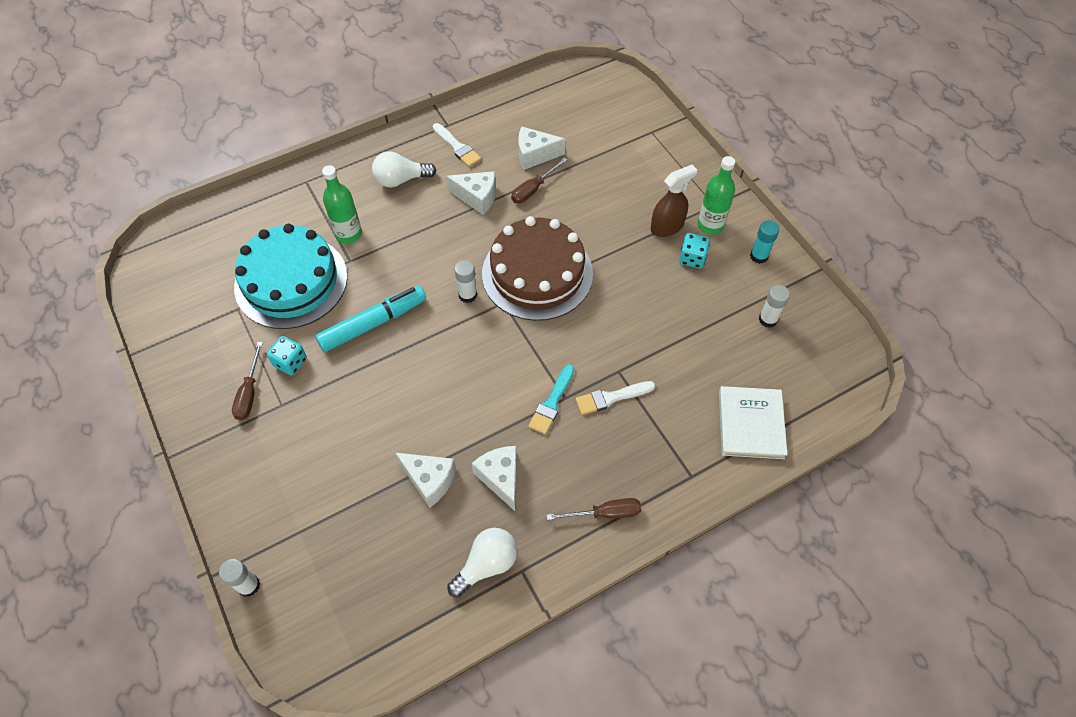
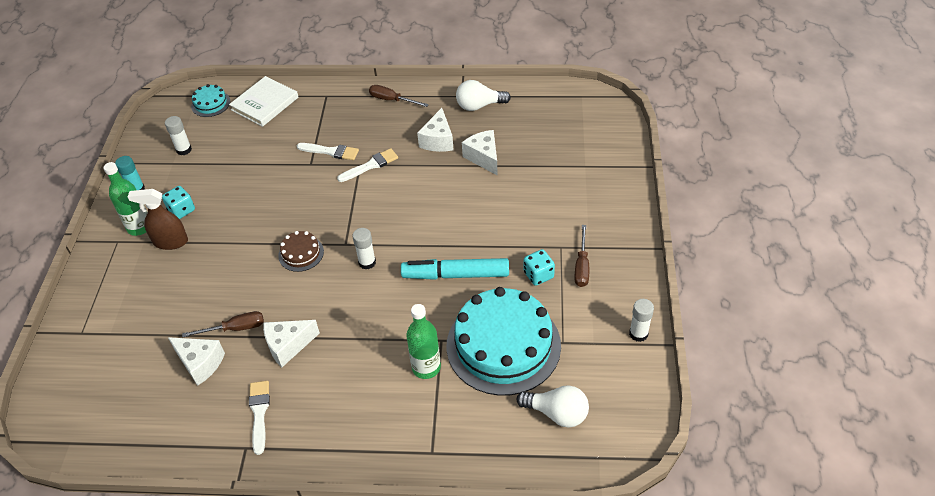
camera: 145 degrees left, 10 degrees down
(248, 585) = (630, 152): white glue stick -> white glue stick (638, 334)
(249, 393) = (581, 266): brown screwdriver -> brown screwdriver turned 150 degrees clockwise
(401, 180) = (340, 403): white light bulb -> white light bulb (557, 413)
(477, 197) = (288, 346): white cheese -> white cheese turned 75 degrees counterclockwise
(537, 273) = (301, 253): brown cake -> brown cake, size x0.44
(552, 402) = (370, 165): turquoise brush -> white brush
(811, 391) = (210, 103): none -> turquoise cake

